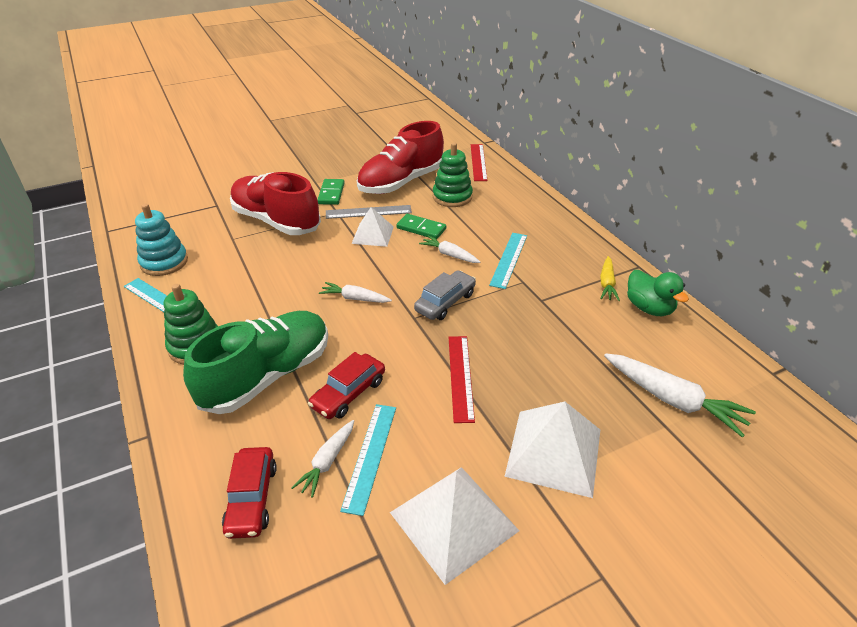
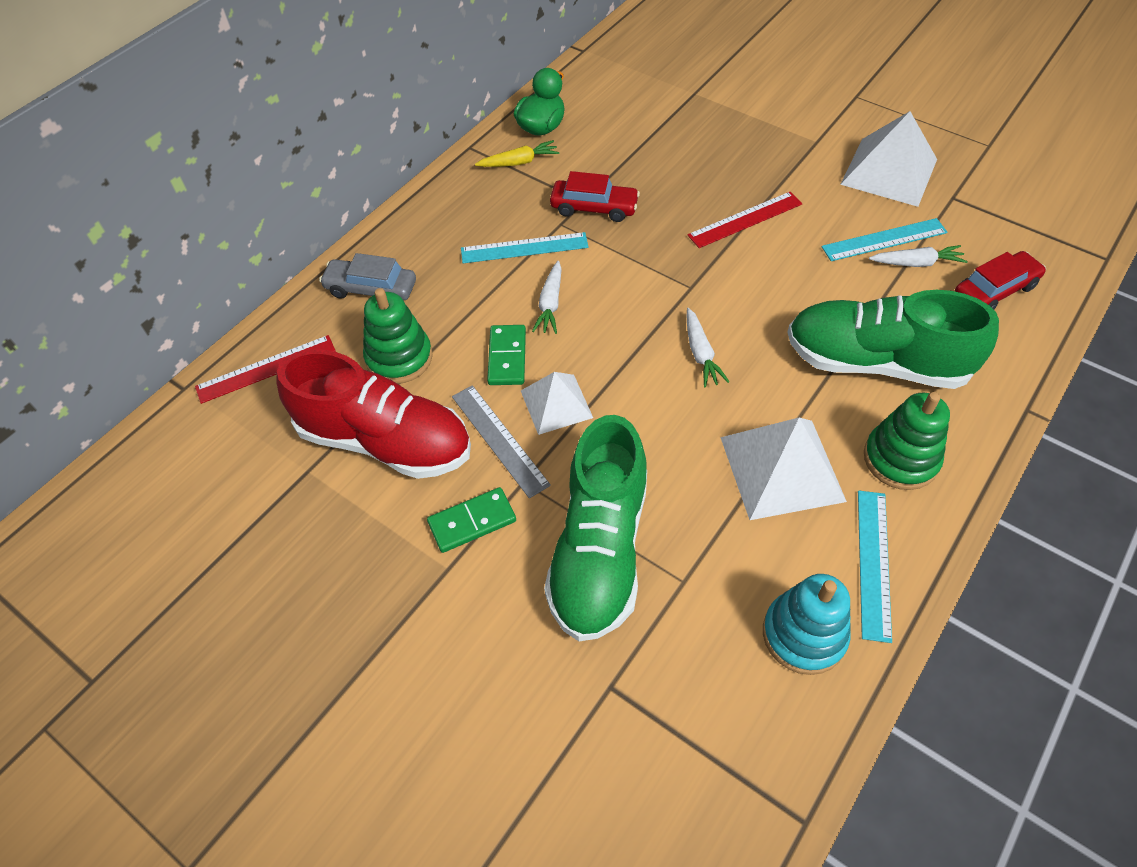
camera: 115 degrees left, 15 degrees up
(276, 221) = (599, 550): red shoe -> green shoe
(348, 393) = (836, 287): red car -> red car (594, 208)
(445, 302) = (645, 272): grey car -> grey car (371, 289)
(554, 452) = (776, 141): white pyramid -> white pyramid (781, 468)
(673, 400) = (661, 94): white carrot -> none

